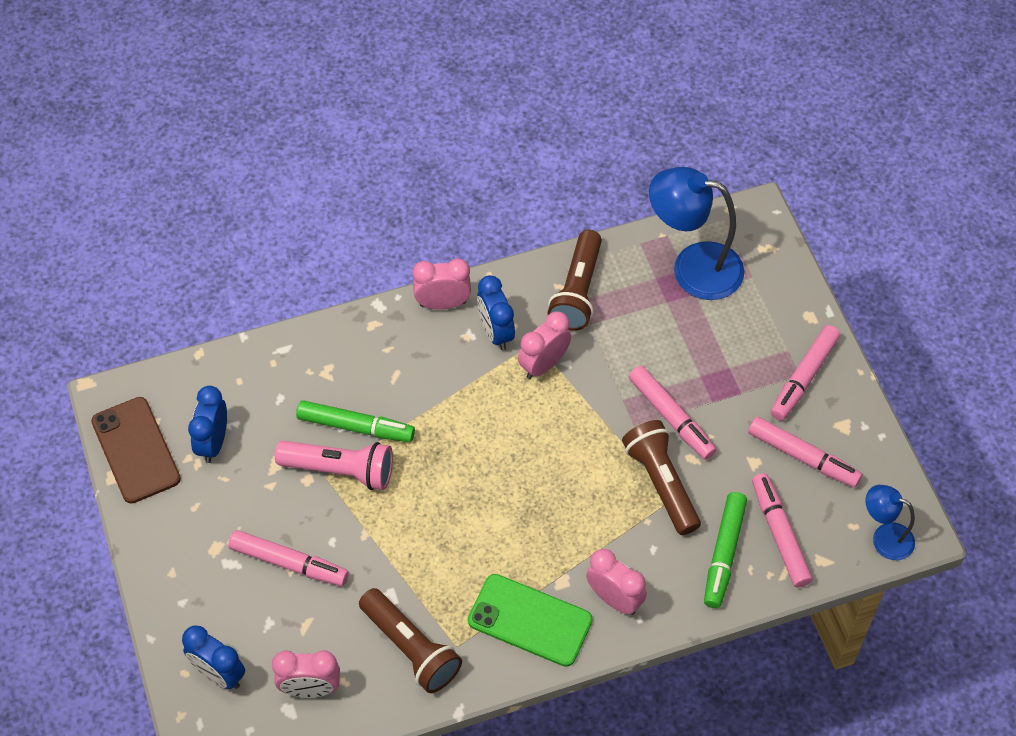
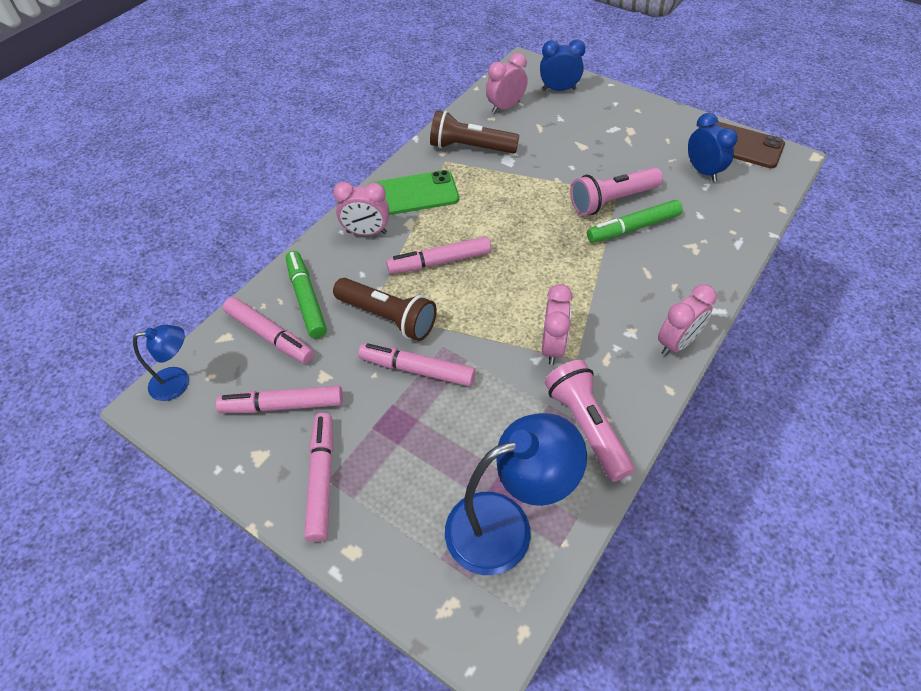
camera: 145 degrees right, 5 degrees down
(288, 563) = (583, 145): pink marker -> pink marker (440, 262)
(496, 332) = (613, 347): blue clock -> none
(577, 291) = (586, 426): brown flashlight -> pink flashlight

